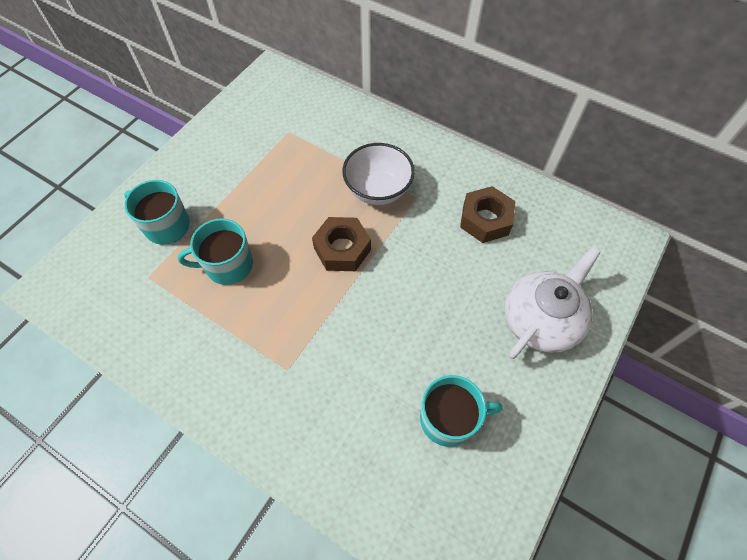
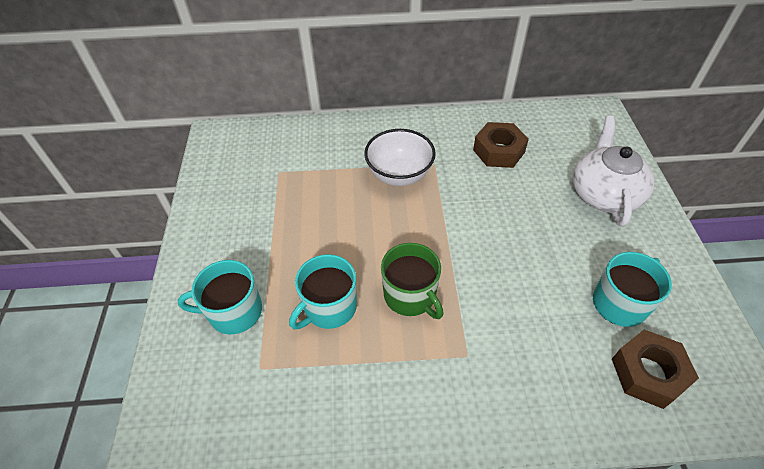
camera: 35 degrees left, 10 degrees down
(291, 296) = (410, 295): none -> green mug
(342, 249) = (415, 234): brown nut -> brown nut (648, 373)

